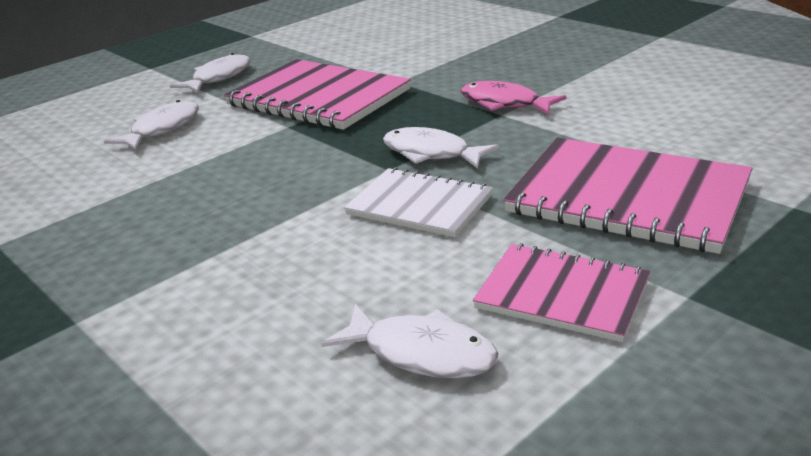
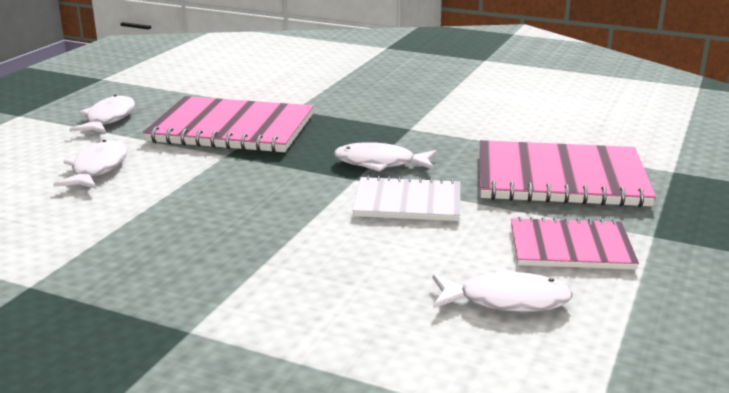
camera: 25 degrees left, 5 degrees down
(504, 103) = (405, 120): pink fish -> none

